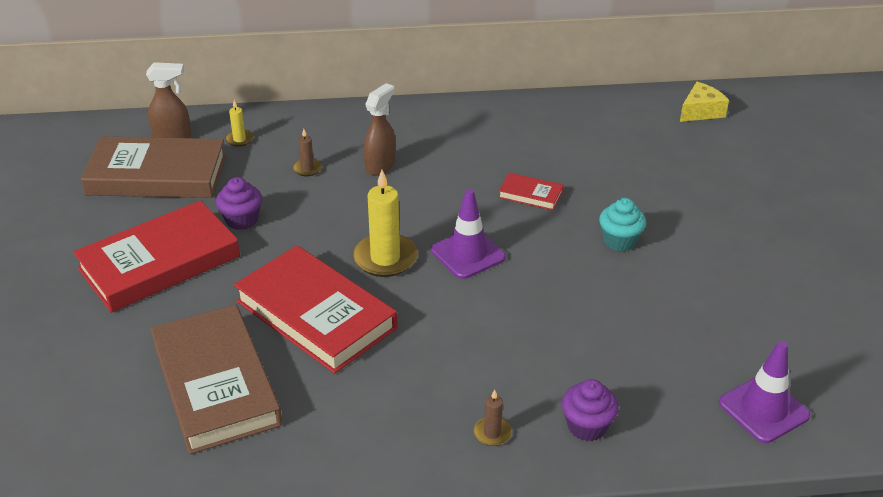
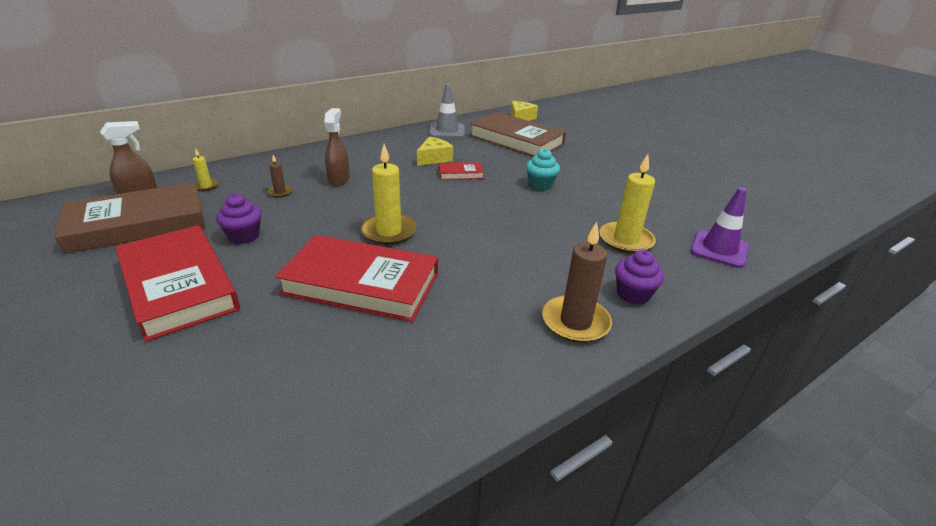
camera: 30 degrees left, 5 degrees down
(159, 263) = (179, 286): red book -> red book turned 60 degrees counterclockwise
(216, 384) = (304, 367): brown book -> brown book (516, 140)
(468, 254) = (449, 214): purple traffic cone -> none
(492, 433) = (575, 322): brown candle -> brown candle, size x2.03
(516, 160) = (434, 158): none -> yellow cheese
(571, 113) = (447, 131): none -> grey traffic cone
(651, 356) = (625, 240): none -> yellow candle

